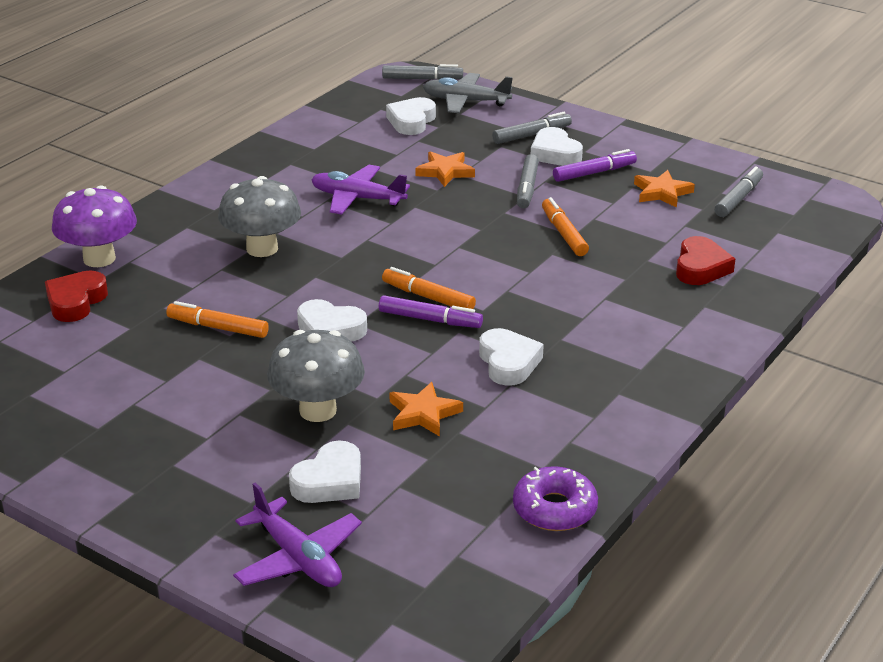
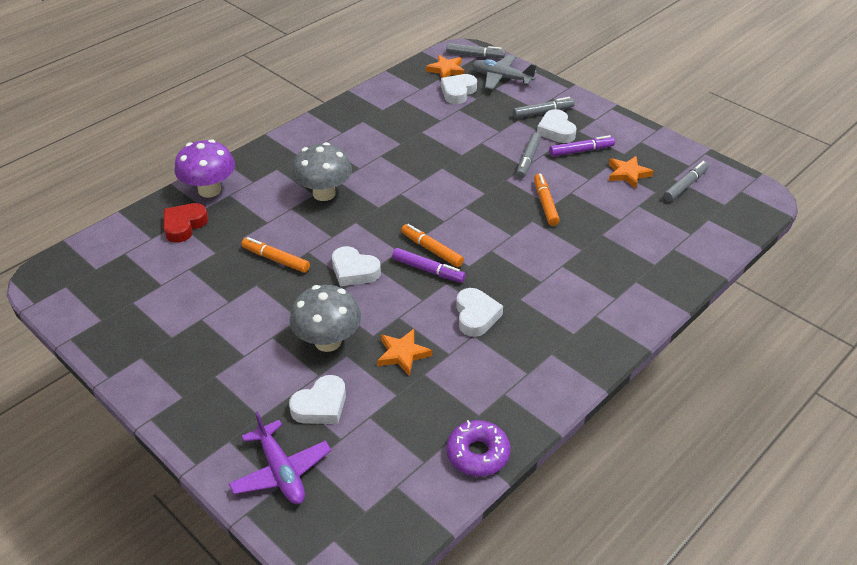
camera: 10 degrees right, 10 degrees up
(357, 198) = (402, 157): purple plane -> none
(445, 172) = (471, 139): orange star -> orange star (446, 70)
(701, 268) = (641, 246): red heart -> none

